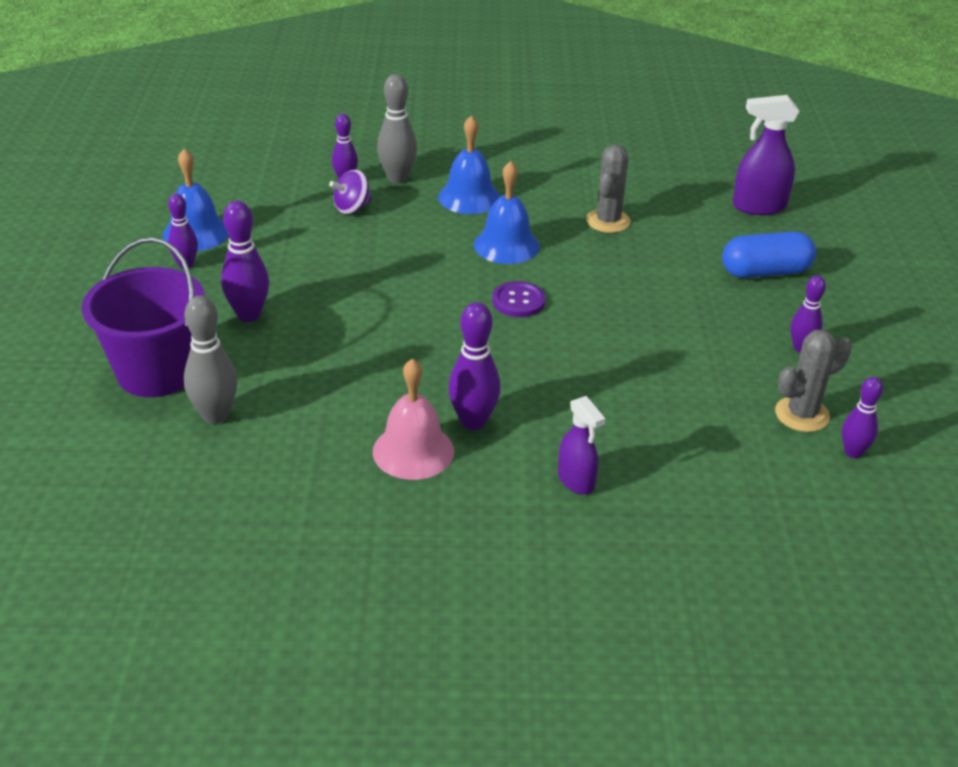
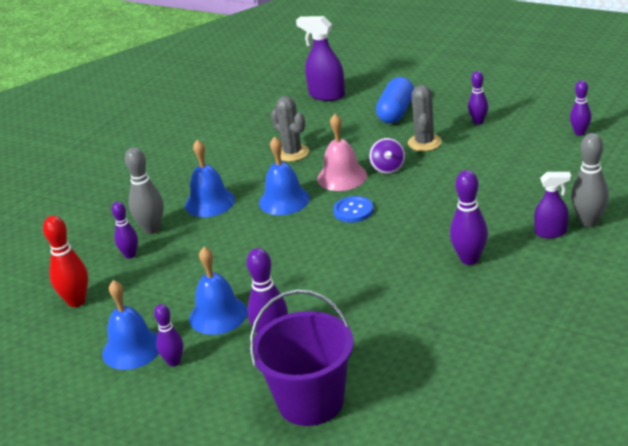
camera: 55 degrees left, 5 degrees down
(215, 415) = (386, 378): grey bowling pin -> grey bowling pin (588, 222)
(254, 176) = (76, 301): none -> red bowling pin
(273, 267) = (218, 315): none -> blue bell
(352, 208) = (172, 259): purple spinning top -> purple spinning top (388, 168)
(413, 451) = (484, 291): pink bell -> pink bell (342, 177)
(518, 301) = (353, 210): purple button -> blue button
(758, 207) = (326, 95): purple spray bottle -> purple spray bottle turned 90 degrees clockwise
(802, 414) = (538, 139): grey cactus -> grey cactus (424, 143)

